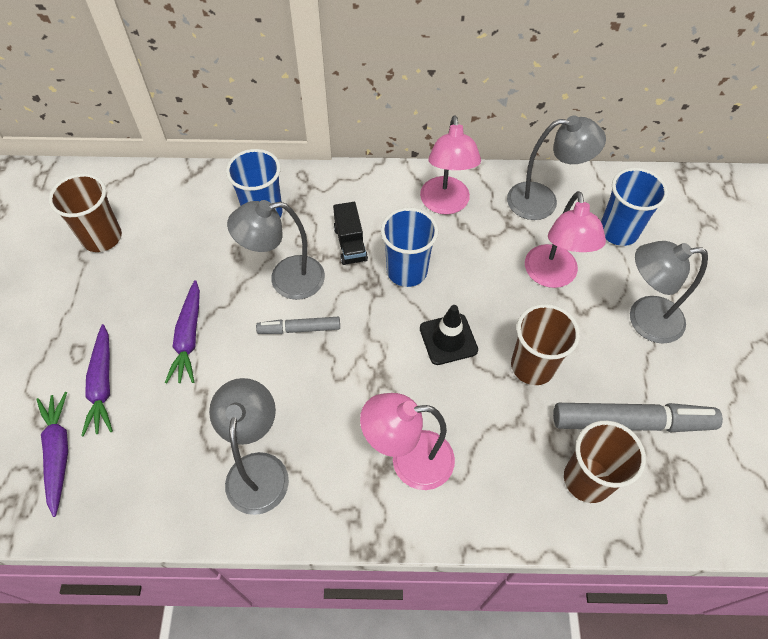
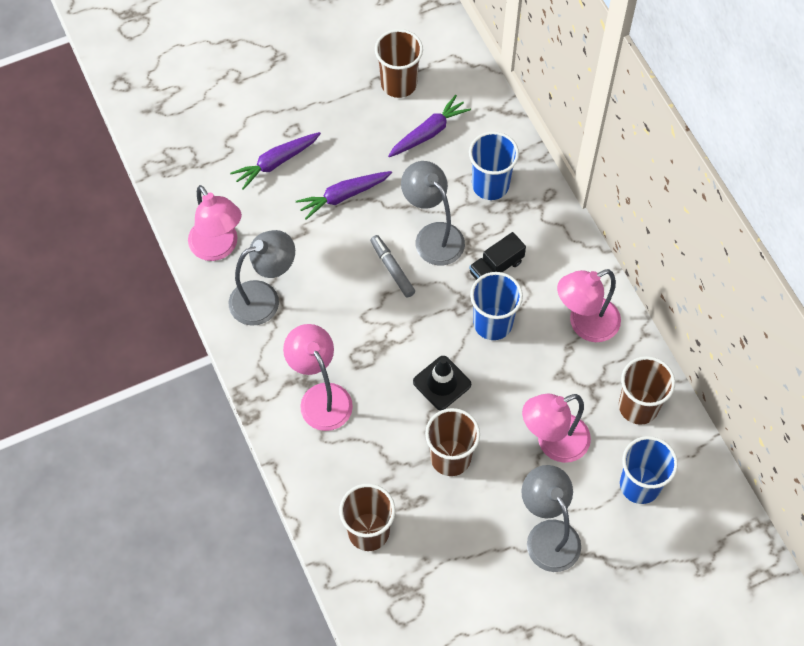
camera: 65 degrees right, 5 degrees up
(58, 453) = (213, 167): purple carrot -> purple carrot (428, 133)
(164, 492) = (218, 248): none -> pink lamp
(543, 201) = (638, 406): grey lamp -> brown cup
(631, 422) = (437, 551): grey marker -> none

